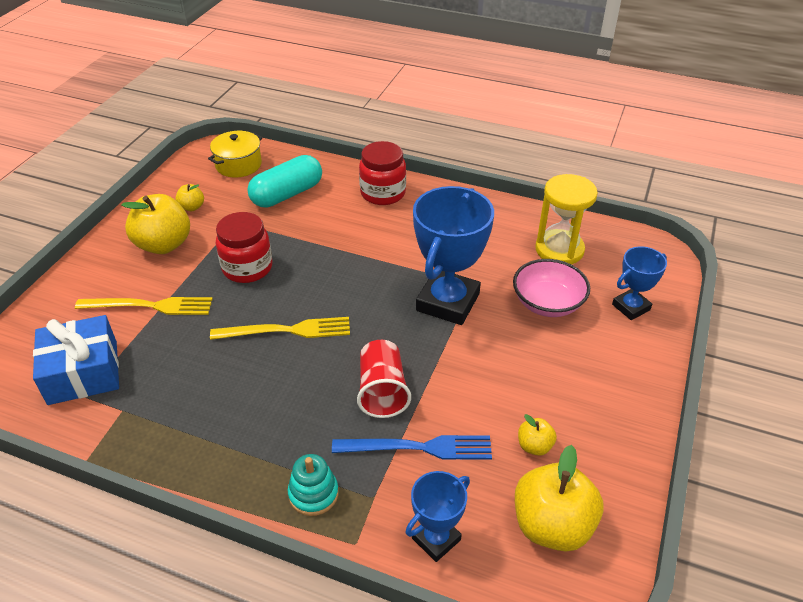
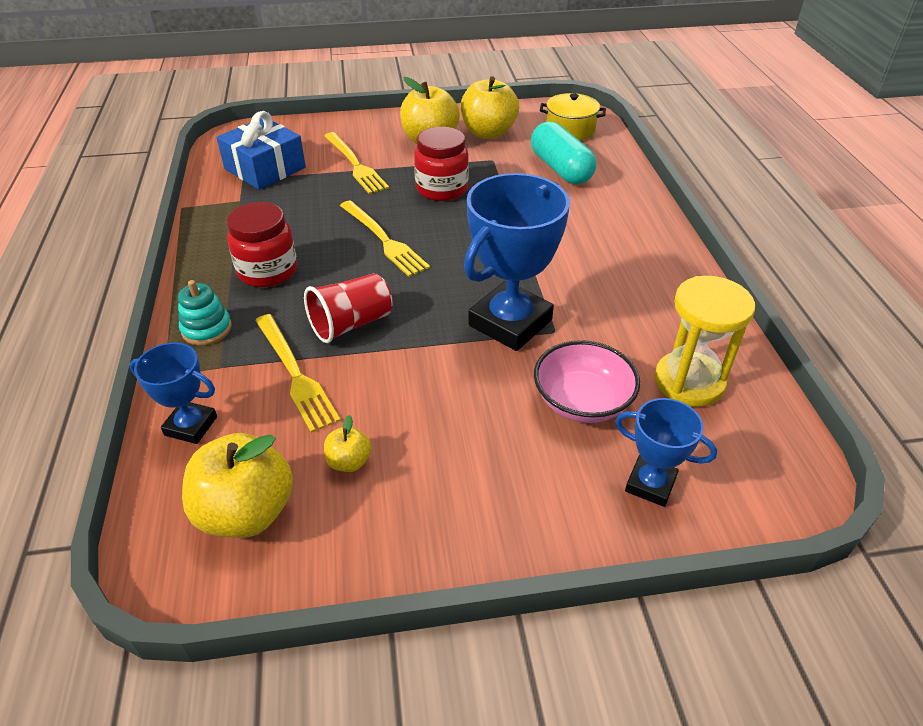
camera: 60 degrees right, 0 degrees up
(192, 207) = (488, 133): yellow apple -> yellow apple, size x2.07
(287, 194) = (560, 169): turquoise capsule -> turquoise capsule turned 45 degrees clockwise
(383, 193) = (630, 220): red jar -> red jar (267, 271)
(418, 448) = (295, 374): blue fork -> yellow fork
(448, 302) = (510, 323): blue trophy -> blue trophy turned 45 degrees counterclockwise

